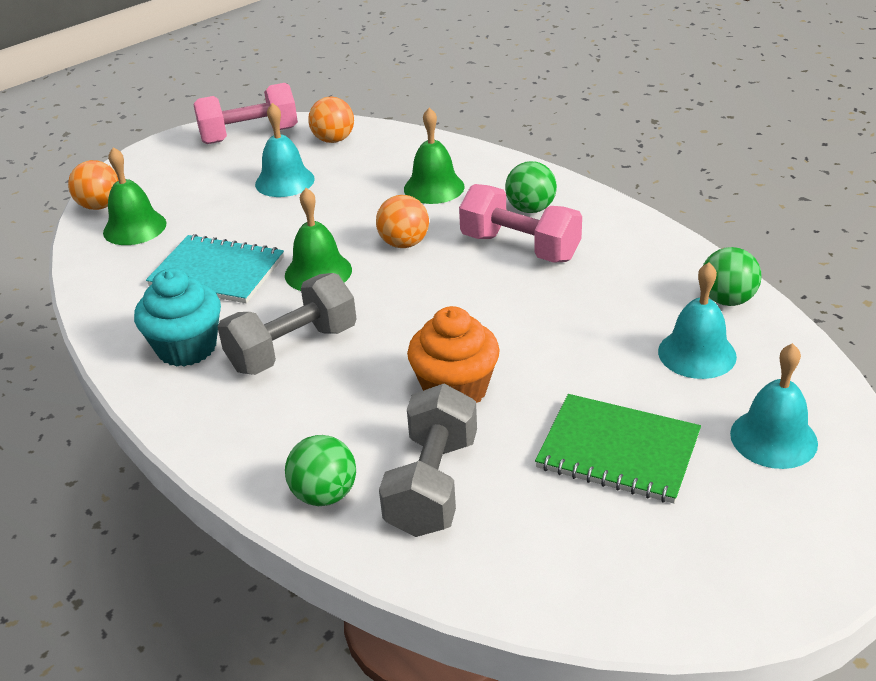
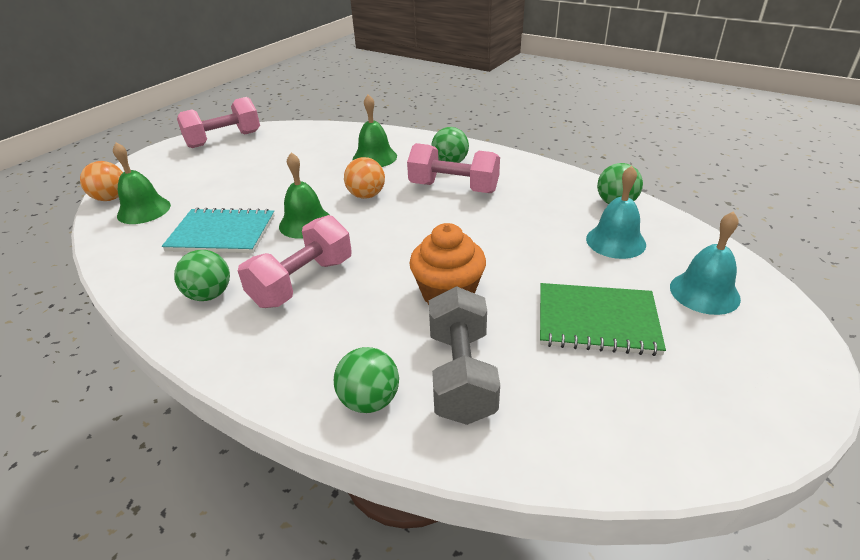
camera: 15 degrees left, 0 degrees up
(187, 348) = (209, 295): turquoise cupcake -> green ball
(284, 181) = (260, 165): turquoise bell -> none
(293, 348) = (302, 282): grey dumbbell -> pink dumbbell
(333, 140) = (289, 136): orange ball -> none

